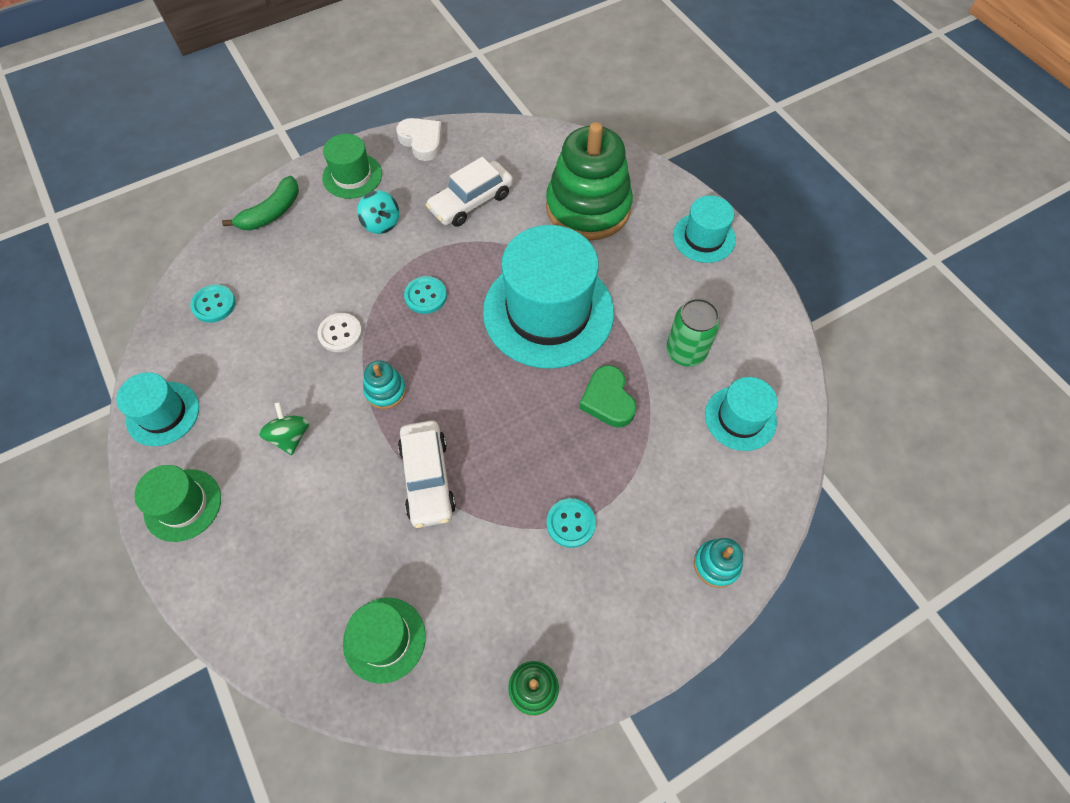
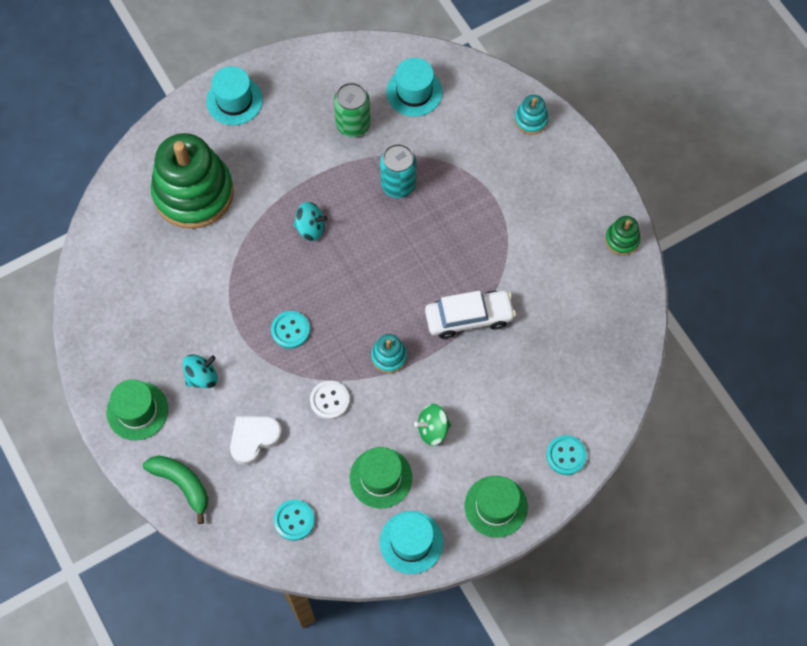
camera: 90 degrees left, 5 degrees up
(384, 639) = (595, 339): green hat -> green hat (380, 478)
(422, 141) = (94, 346): white heart -> white heart (254, 439)
(471, 202) = (179, 296): white car -> none
(548, 312) = (310, 228): turquoise hat -> turquoise spinning top
(571, 523) = (503, 214): turquoise button -> turquoise button (566, 455)
(608, 400) = (398, 184): green heart -> turquoise can

